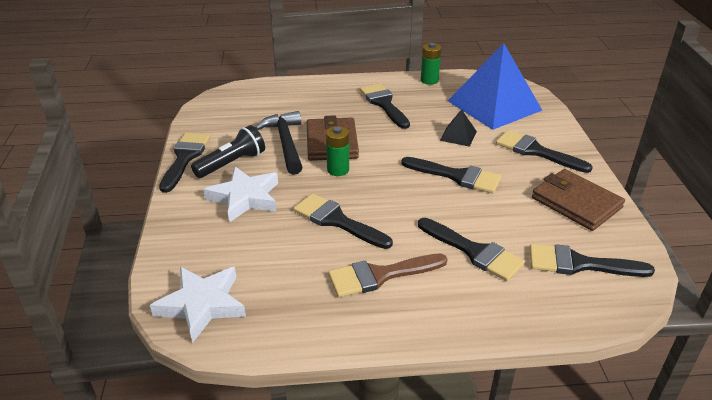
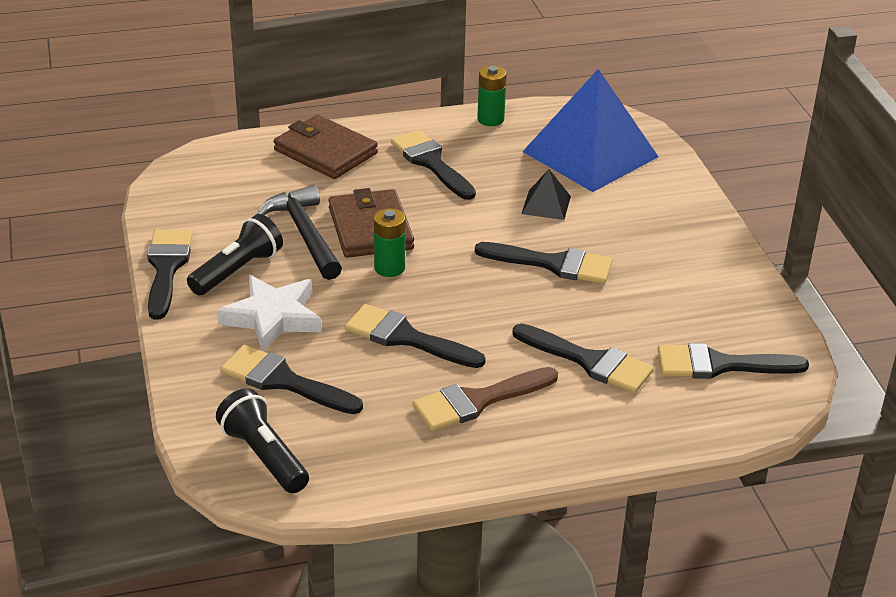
camera: 10 degrees left, 0 degrees up
(202, 305) = (264, 456): white star -> black flashlight
(536, 151) = (655, 220): black brush -> black brush (283, 381)
(576, 203) = (712, 288): brown wallet -> brown wallet (325, 152)

